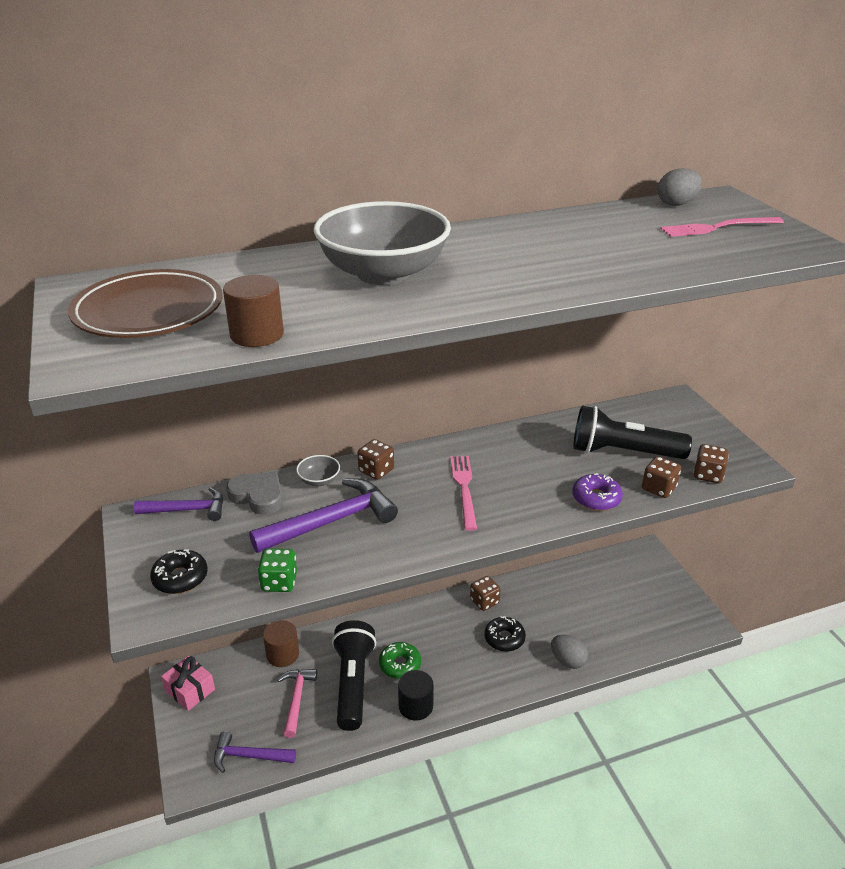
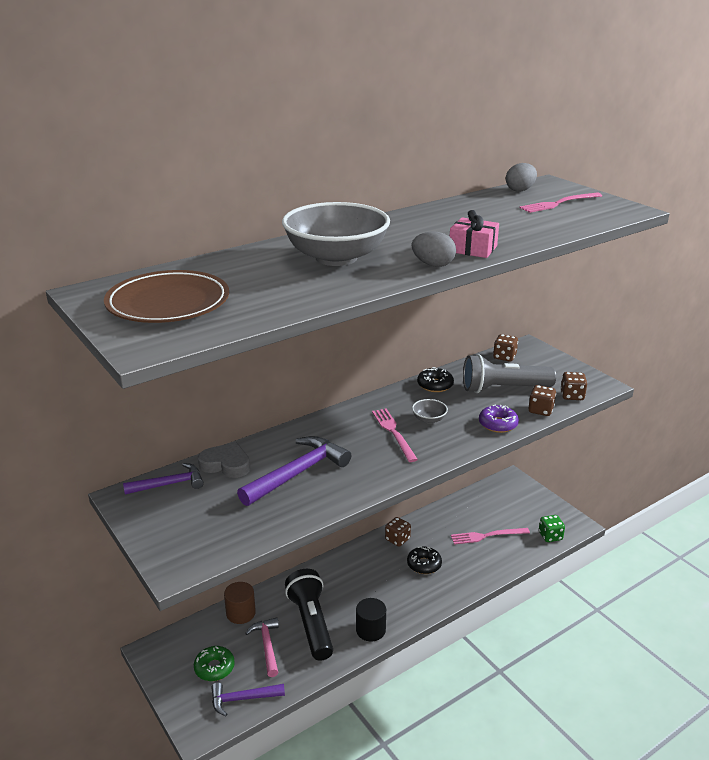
camera: 15 degrees left, 5 degrees down
(180, 578) = (190, 536): black donut -> black donut (435, 385)
(190, 690) = (168, 658): pink gift -> pink gift (473, 249)
(257, 334) = (270, 309): brown cylinder -> none
(279, 582) = (277, 524): green dice -> green dice (550, 536)
(319, 480) = (272, 445): grey bowl -> grey bowl (429, 419)
(376, 471) = (316, 430): brown dice -> brown dice (504, 357)
(400, 665) = (345, 601): green donut -> green donut (214, 668)
(568, 661) = (480, 571): grey egg -> grey egg (433, 265)
(591, 618) = (487, 536): none -> pink fork
(622, 452) = (503, 389): black flashlight -> grey flashlight

